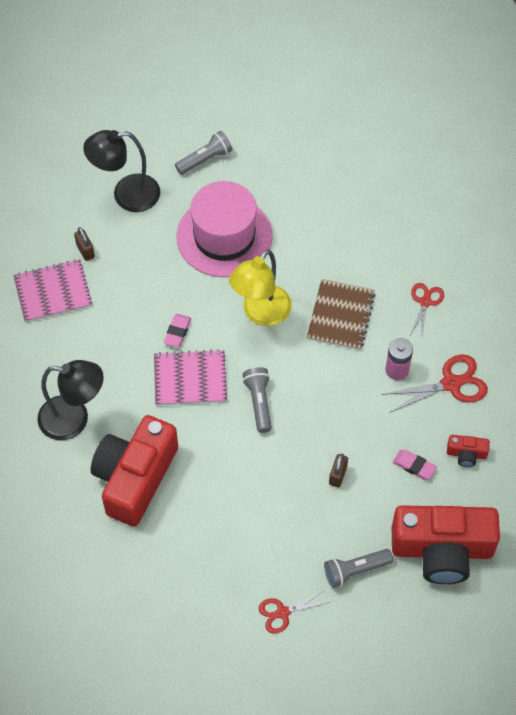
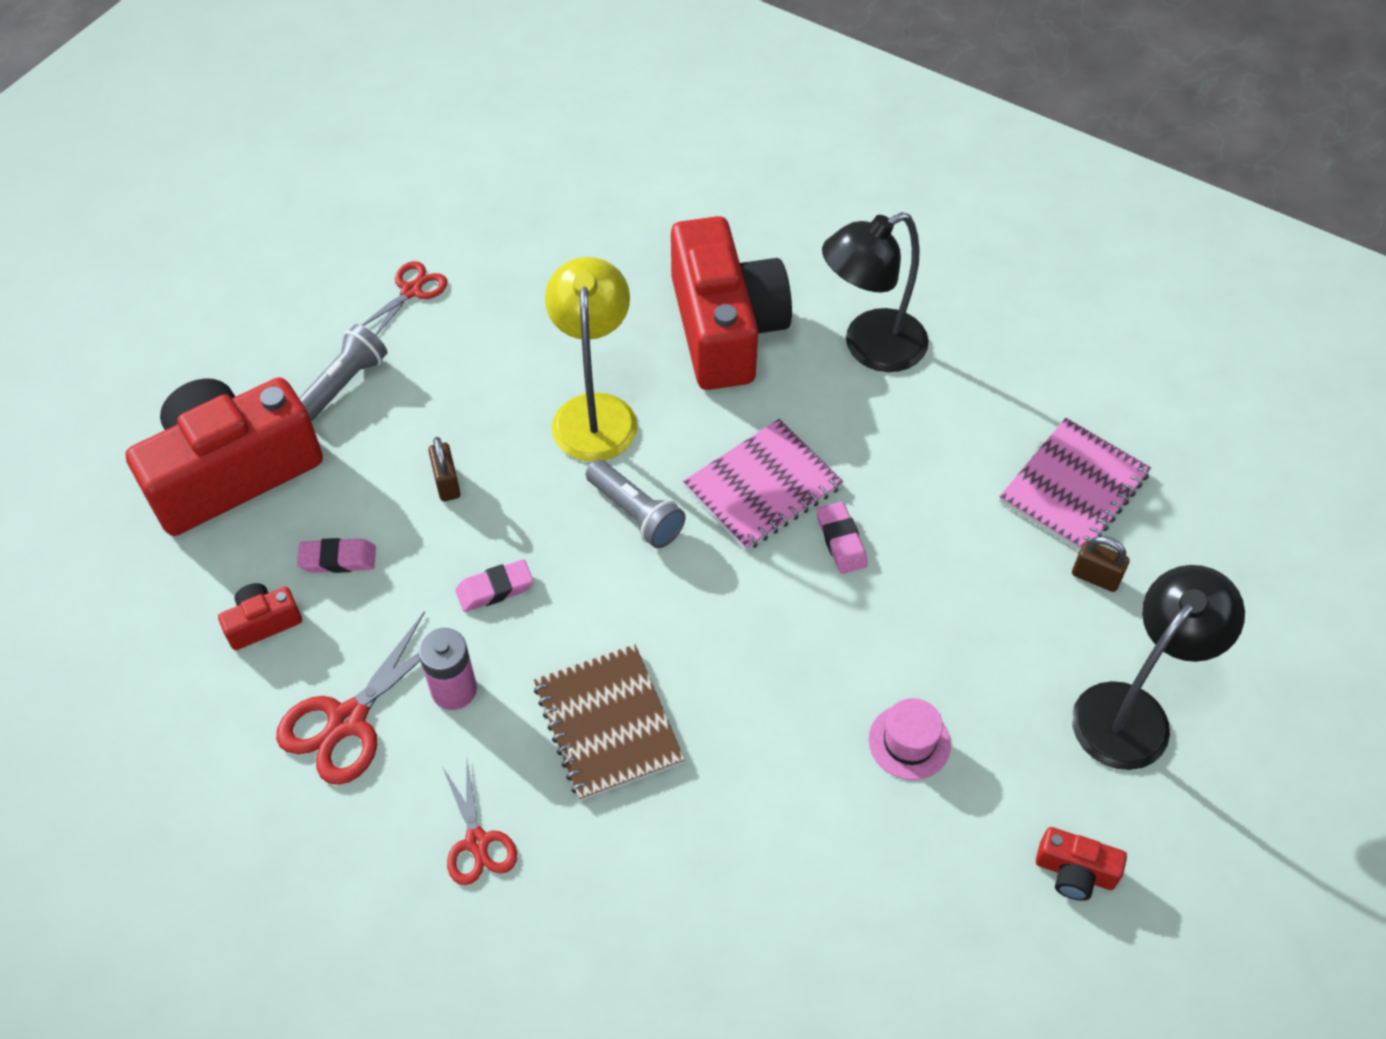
camera: 145 degrees right, 5 degrees down
(205, 159) = (1074, 872): grey flashlight -> red camera
(224, 236) = (909, 742): pink hat -> pink hat, size x0.41
(261, 313) = (740, 647): yellow lamp -> yellow lamp (595, 412)
(349, 405) = (495, 589): none -> pink eraser

